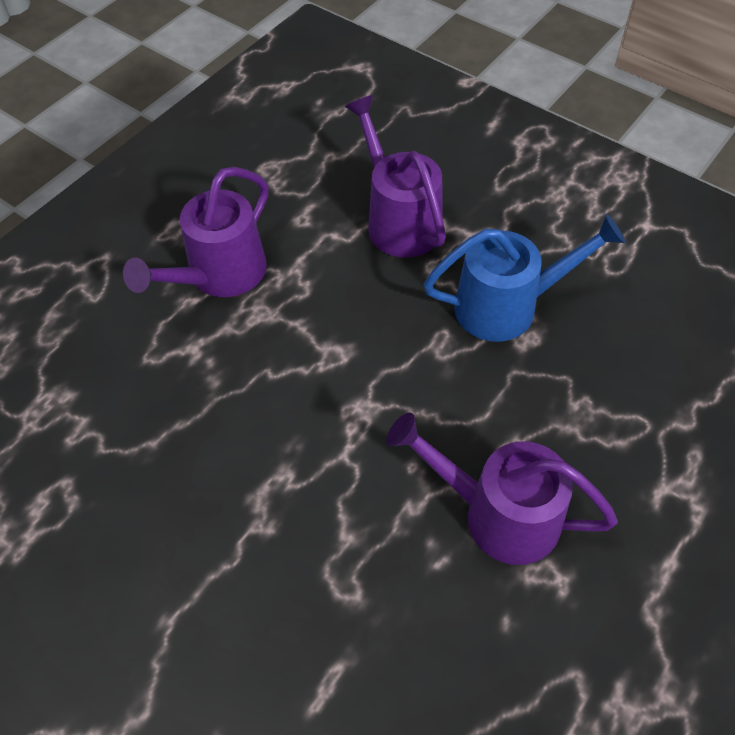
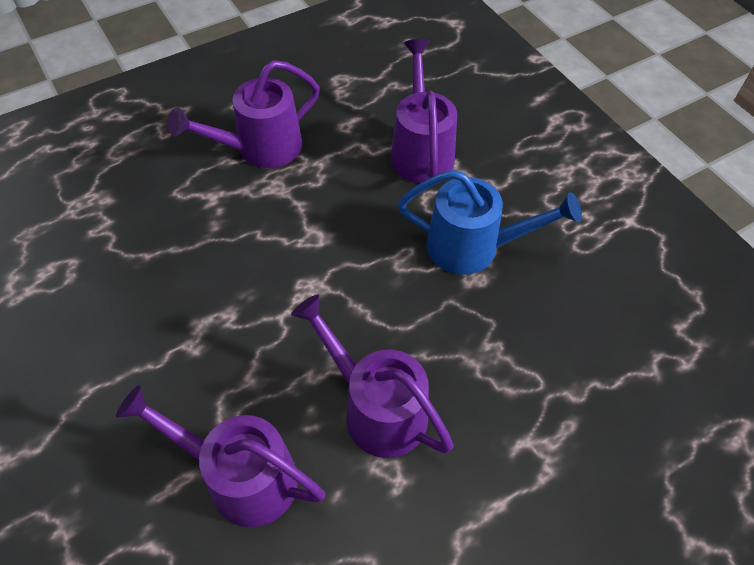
camera: 20 degrees right, 0 degrees up
(393, 645) = (240, 476): none -> purple watering can

